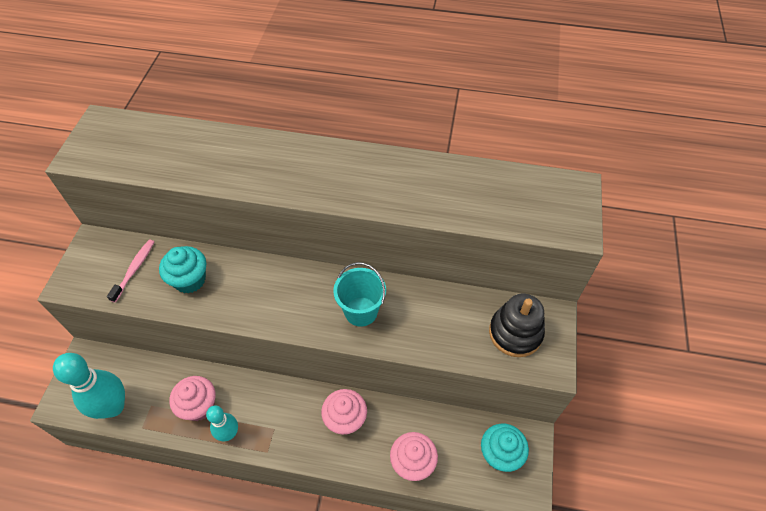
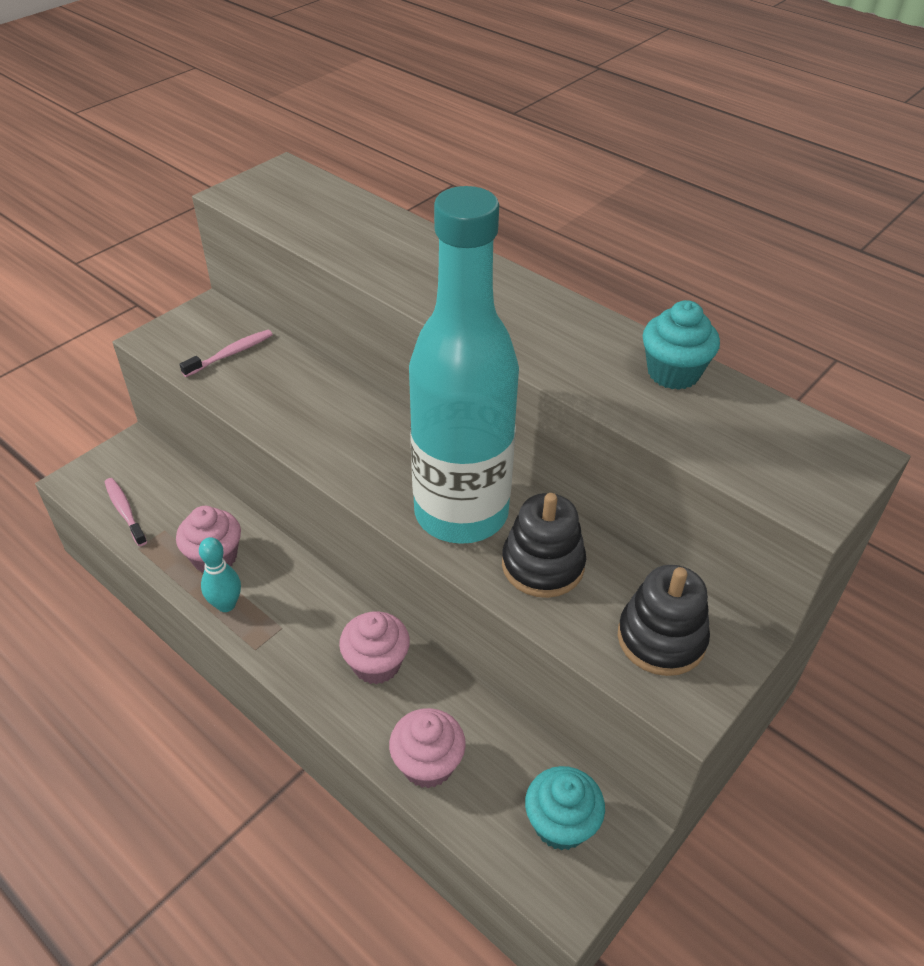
camera: 30 degrees right, 10 degrees down
(113, 407) = (125, 511): turquoise bowling pin -> pink toothbrush
(190, 280) = (282, 389): turquoise cupcake -> turquoise cupcake (673, 373)
(361, 311) = (461, 513): turquoise bucket -> turquoise bottle
(427, 321) = (542, 565): none -> black stacking toy

